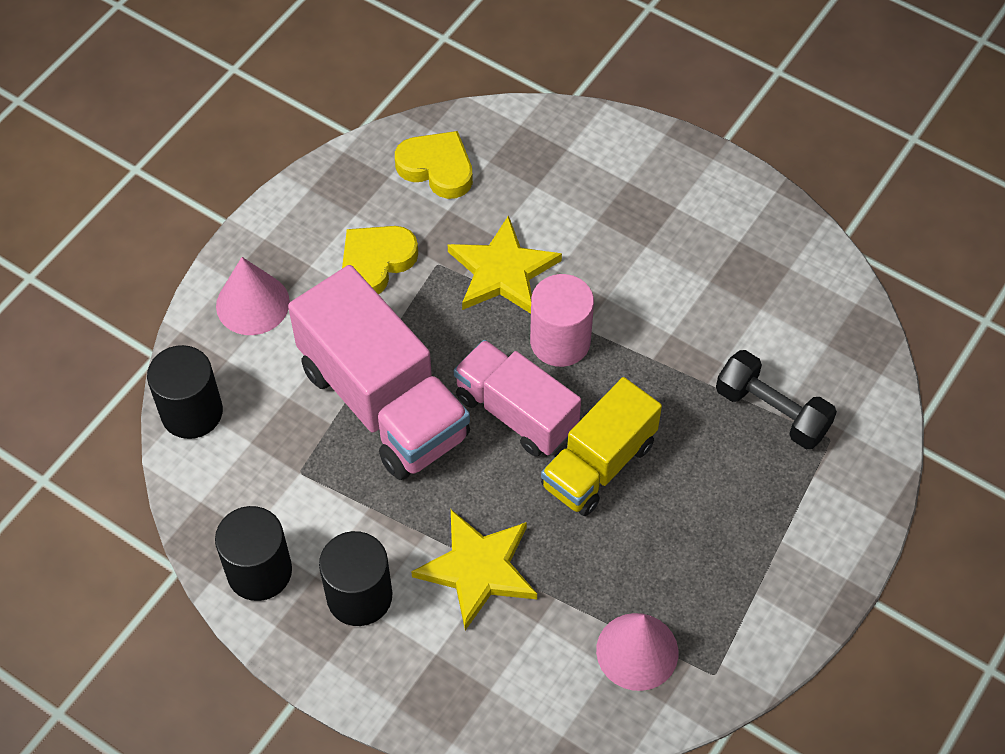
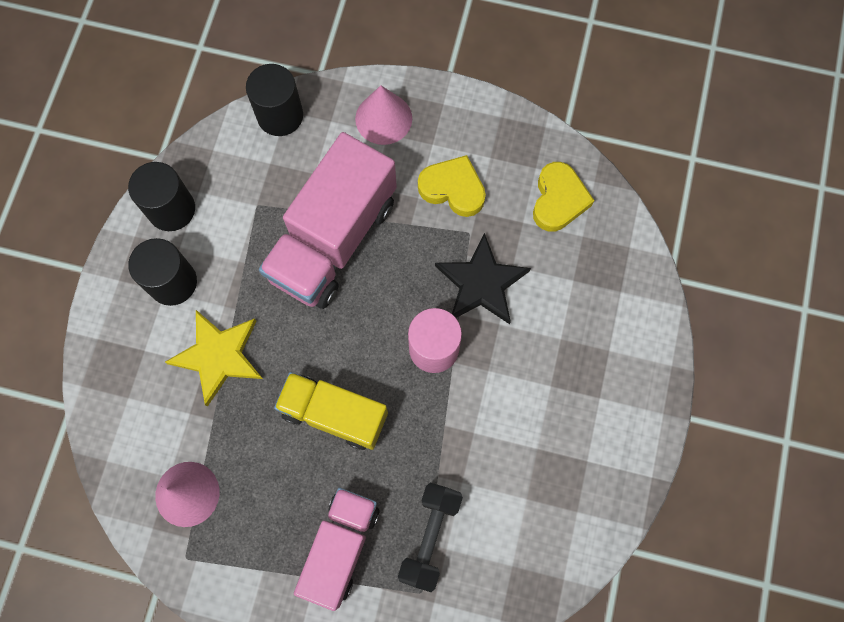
camera: 70 degrees right, 15 degrees up
(502, 271) = (481, 283): yellow star -> black star
(516, 412) = (358, 337): pink truck -> pink truck (340, 547)

